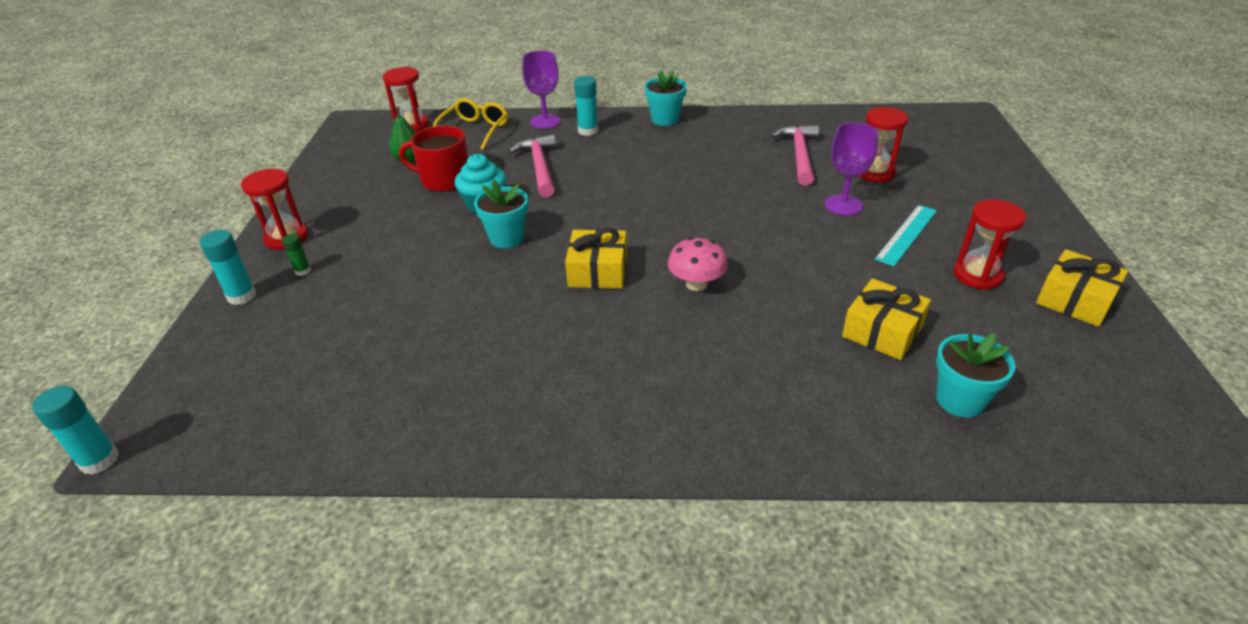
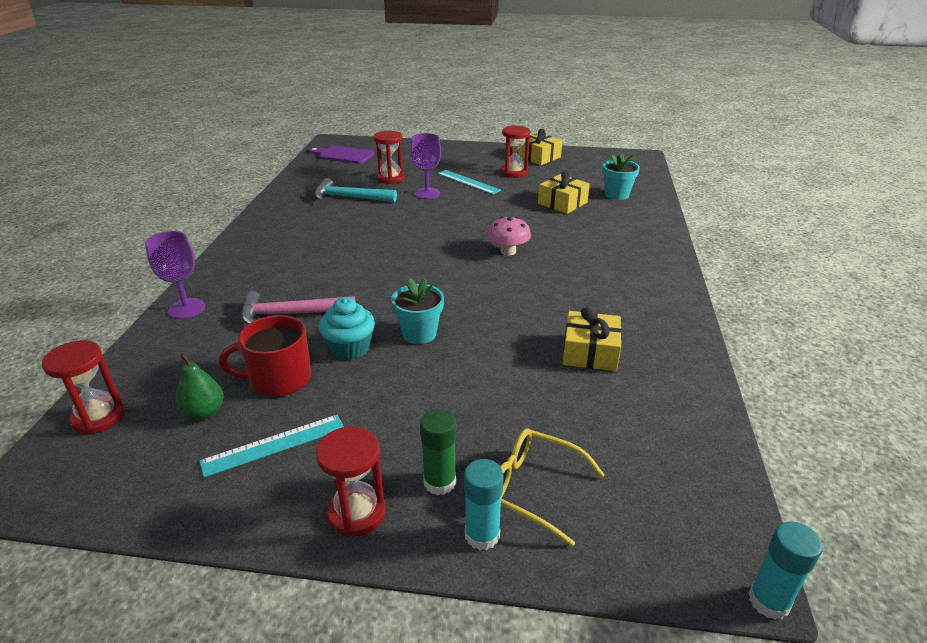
camera: 85 degrees left, 5 degrees down
(302, 271) = (439, 482): green glue stick -> green glue stick, size x1.70
(366, 193) = (274, 445): none -> turquoise ruler
(444, 180) = (279, 379): red mug -> red mug turned 60 degrees clockwise
(474, 130) = (164, 359): yellow glasses -> yellow glasses (533, 489)
(588, 131) = (232, 283): turquoise glue stick -> none
(598, 271) = (484, 289): yellow gift -> yellow gift (590, 352)
(665, 119) = (242, 243): turquoise flower pot -> none
(799, 155) = (350, 197): pink hammer -> turquoise hammer
(928, 130) = (343, 155): none -> purple cutting board

